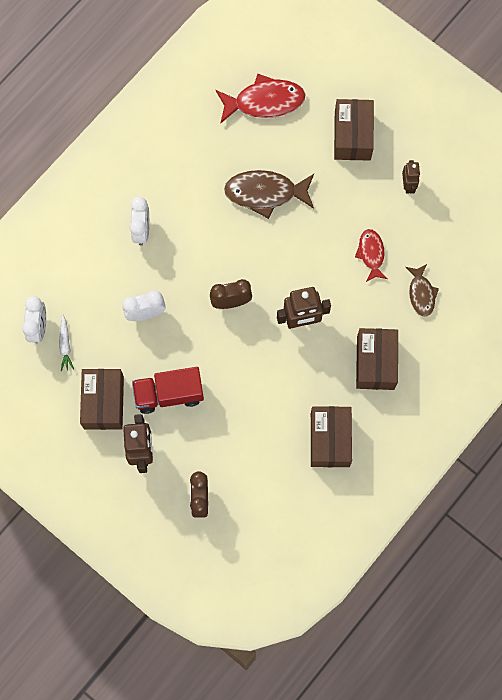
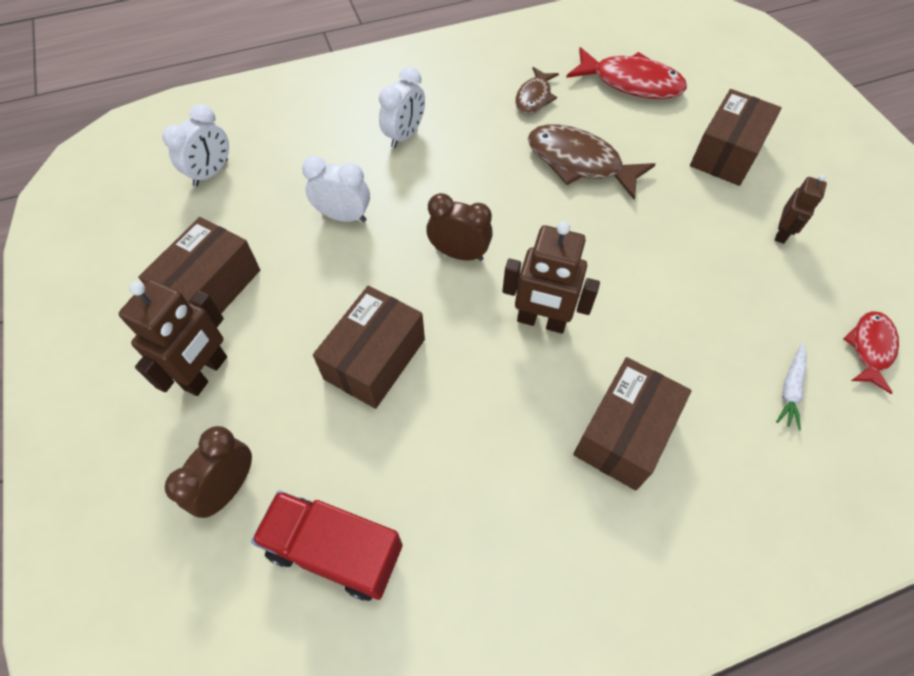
camera: 30 degrees right, 15 degrees down
(65, 345) = (224, 204): white carrot -> white carrot (790, 389)
(169, 394) = (299, 320): red truck -> red truck (335, 550)
(330, 440) = (486, 512): brown box -> brown box (374, 359)
(371, 254) = (689, 287): red fish -> red fish (870, 348)
(421, 294) = (745, 373): brown fish -> brown fish (534, 98)

